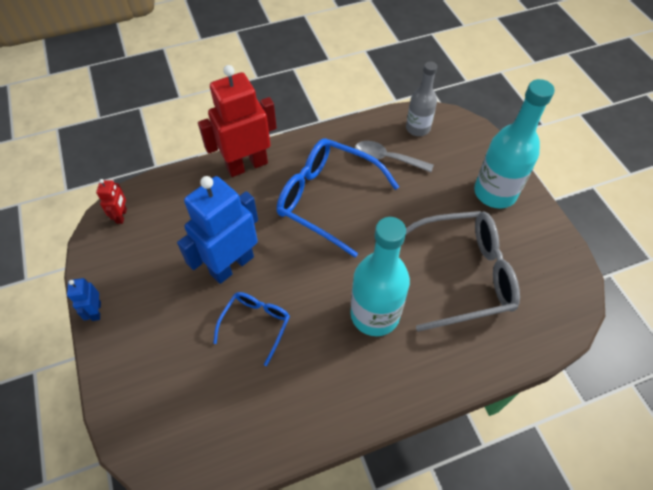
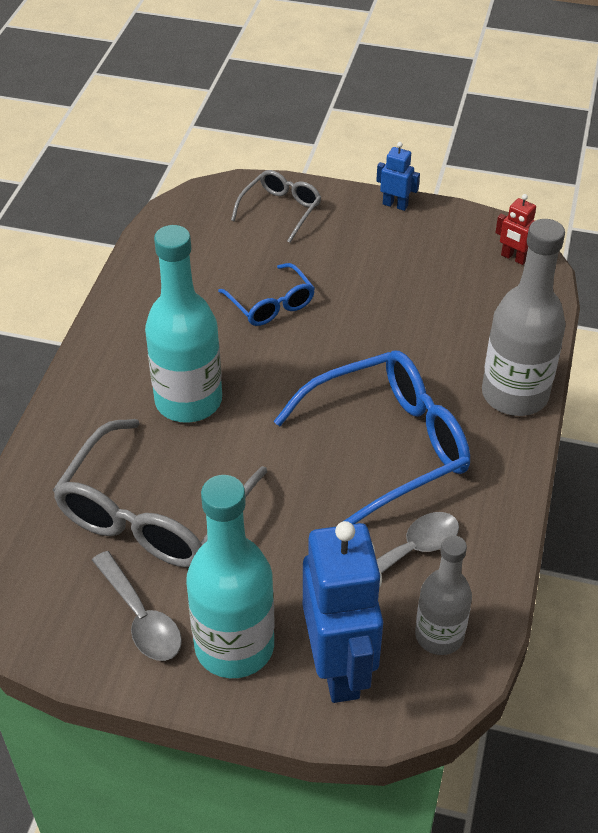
camera: 125 degrees right, 10 degrees down
(145, 386) = (280, 211): none -> grey glasses
(231, 265) = (363, 316): blue robot -> blue robot (339, 667)
(247, 165) = (514, 394): red robot -> grey bottle
(520, 238) = (141, 617): none -> grey spoon

